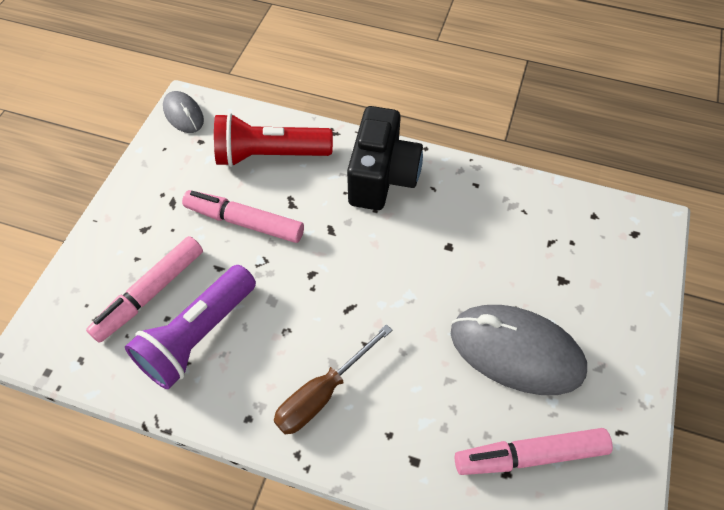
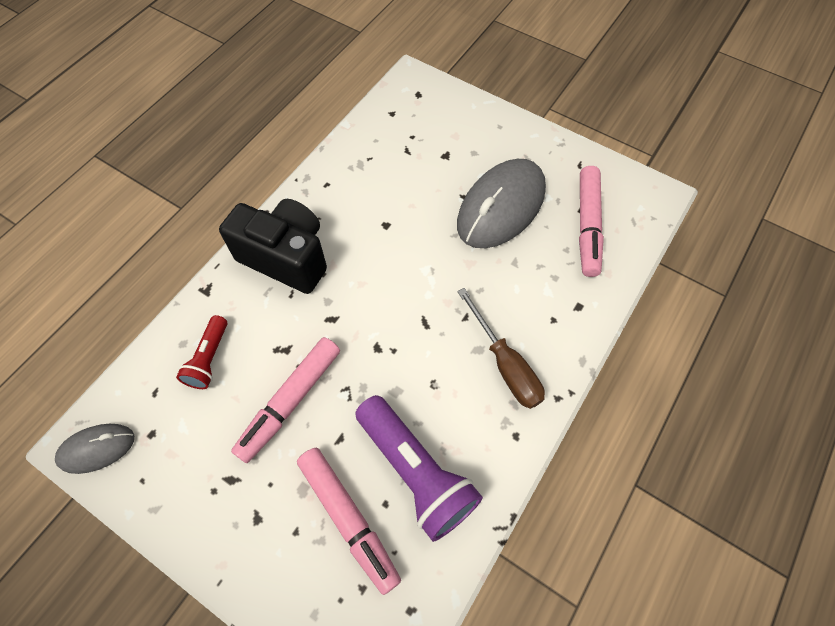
camera: 75 degrees left, 5 degrees up
(270, 155) = (209, 358): red flashlight -> red flashlight, size x0.55

